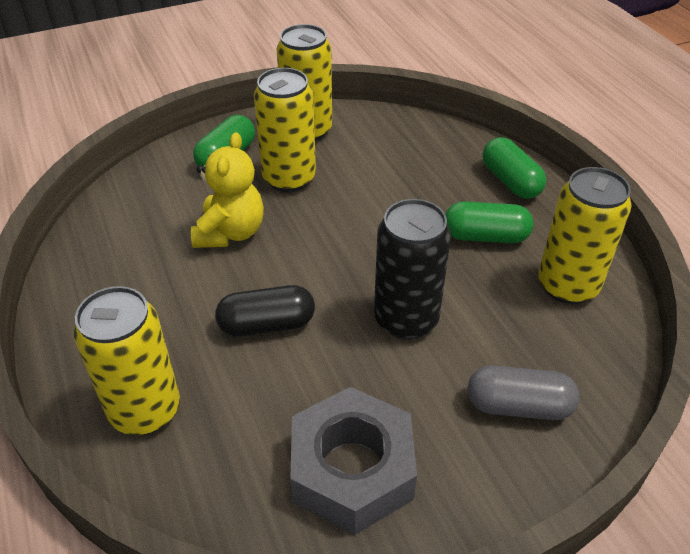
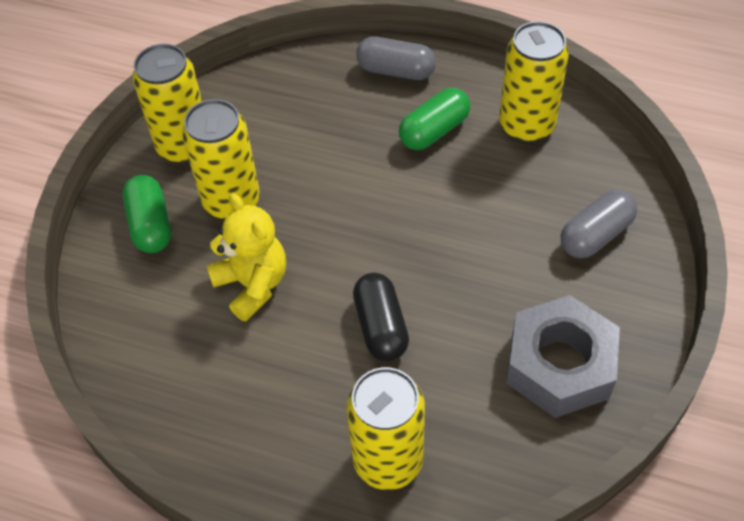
camera: 45 degrees left, 10 degrees up
(267, 324) = (381, 327): black capsule -> black capsule turned 45 degrees counterclockwise
(406, 319) = (463, 238): black can -> none
(510, 181) = (396, 71): green capsule -> grey capsule

